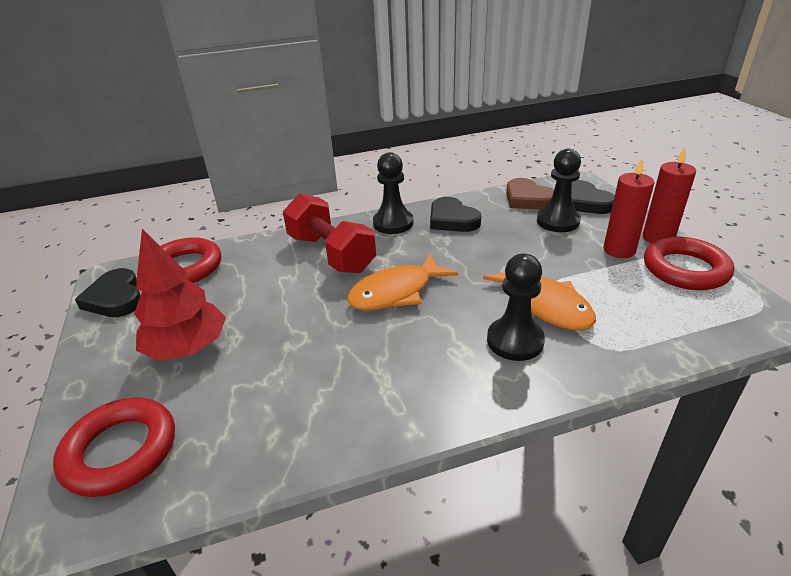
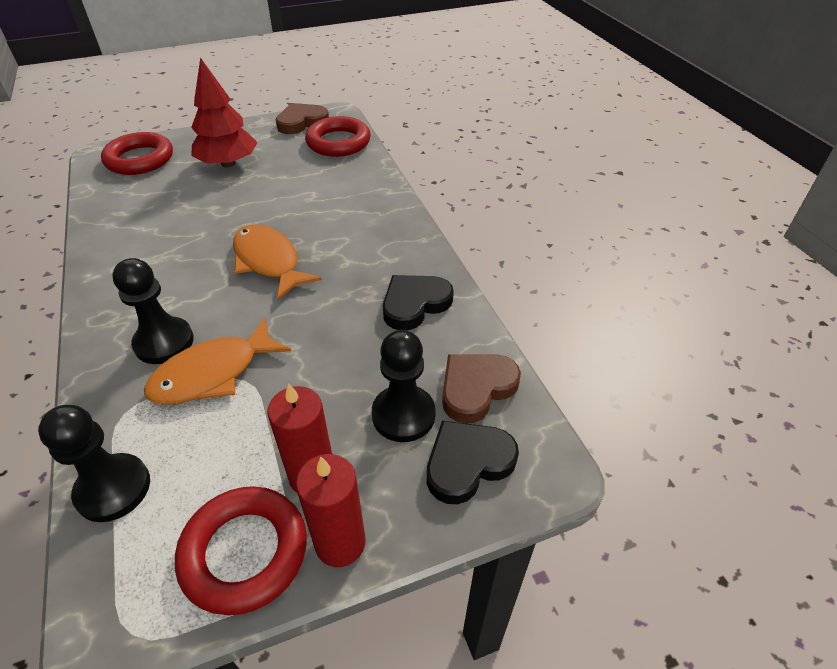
camera: 85 degrees right, 10 degrees up
(115, 298) = (301, 122): black heart -> brown heart
(331, 253) = (348, 216): red dumbbell -> none
(393, 223) = (408, 255): black pawn -> black pawn (113, 489)

